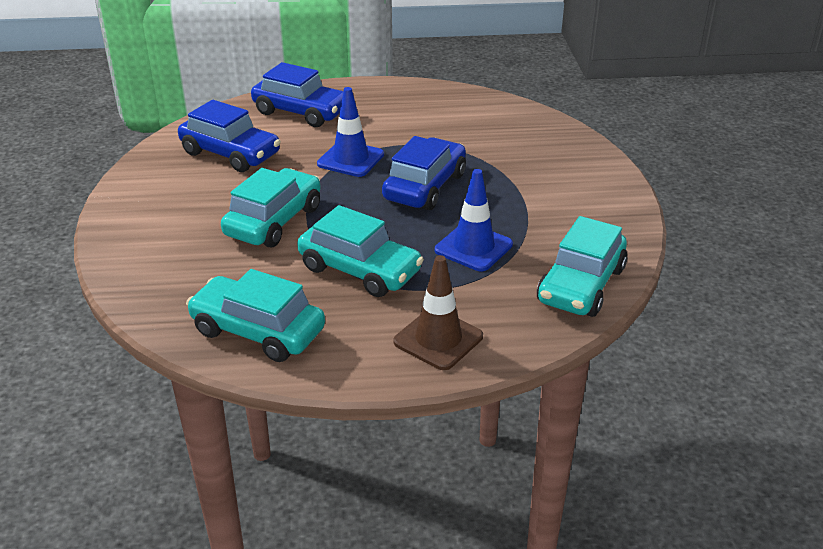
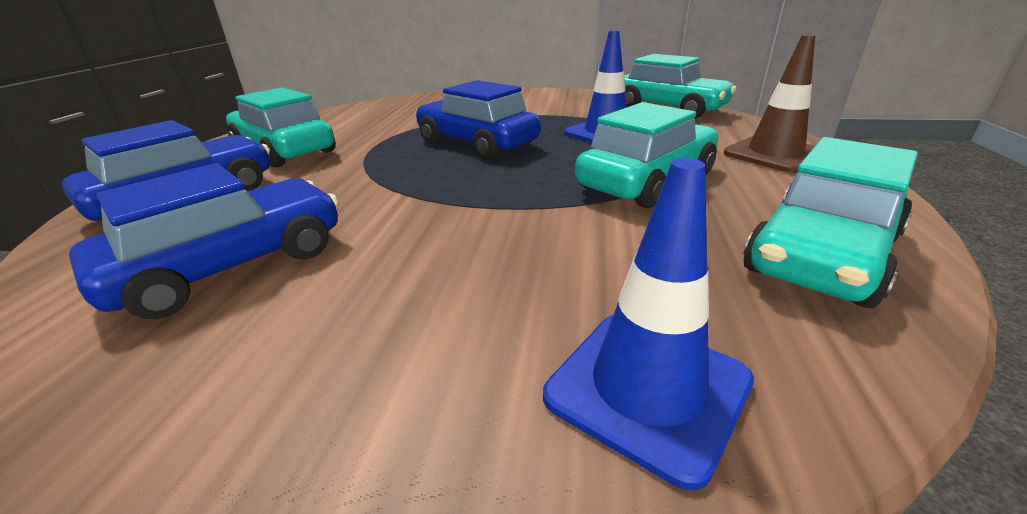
camera: 75 degrees left, 5 degrees down
(274, 221) = (503, 231): turquoise car -> turquoise car (284, 150)
(350, 159) = (374, 174): blue traffic cone -> blue traffic cone (647, 388)

